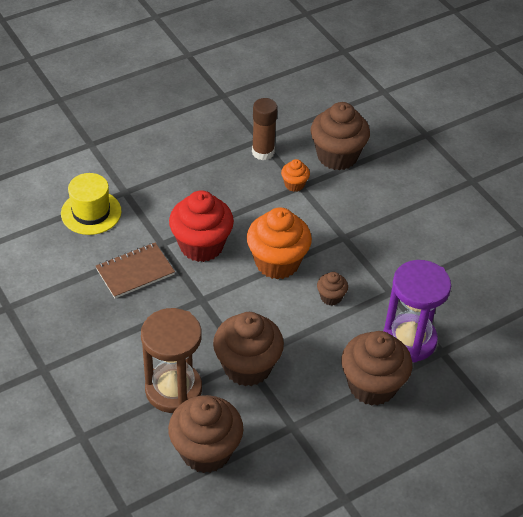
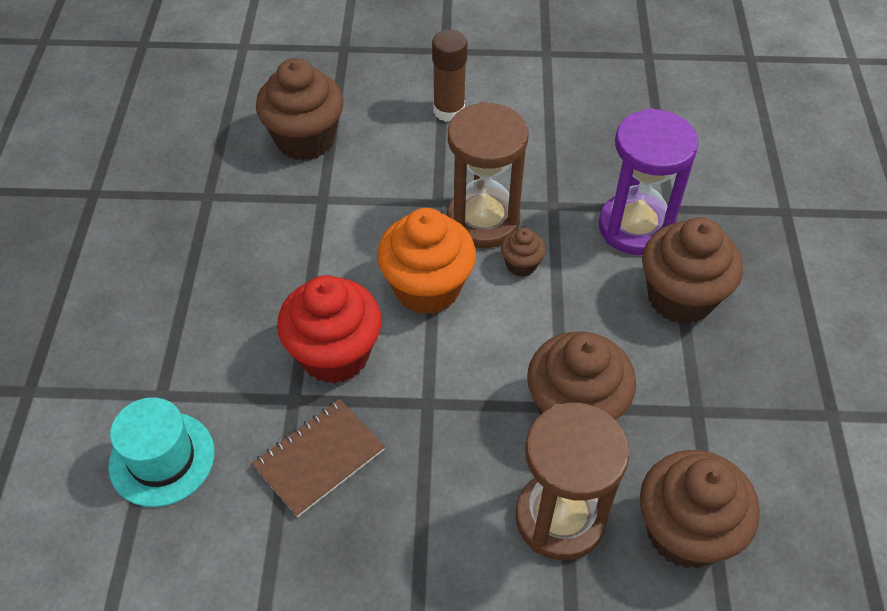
camera: 55 degrees left, 5 degrees up
(91, 212) = (162, 458): yellow hat -> turquoise hat
(135, 272) = (319, 458): brown notebook -> brown notebook turned 45 degrees clockwise
(263, 152) = (232, 205): brown glue stick -> brown glue stick (449, 111)
(294, 184) = (314, 203): orange cupcake -> none
(348, 264) = (483, 221): none -> brown hourglass

